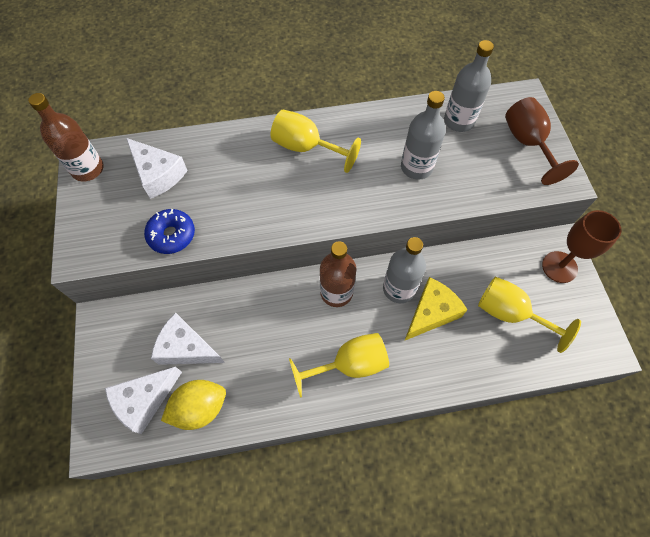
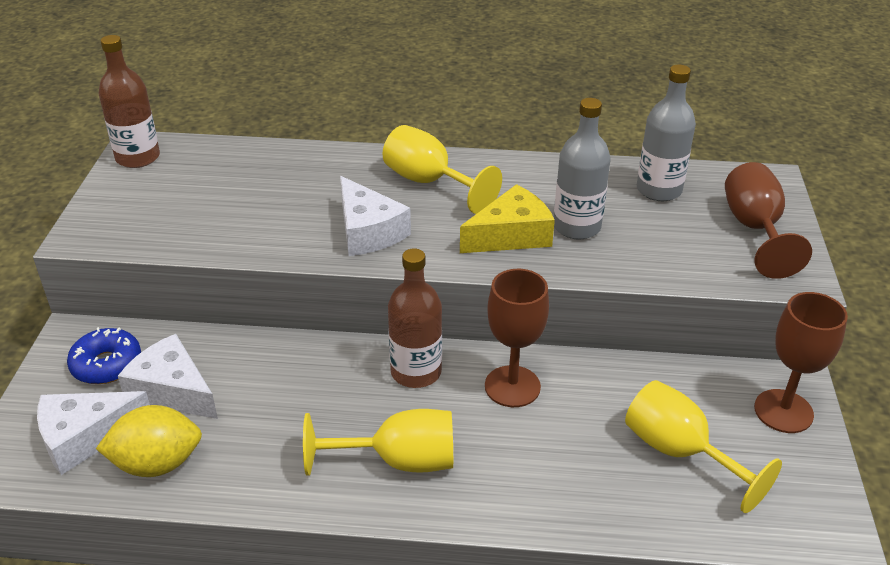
camera: 15 degrees right, 25 degrees down
(158, 174) = (222, 176): white cheese -> white cheese (368, 231)
(172, 235) = (209, 237): blue donut -> blue donut (107, 364)
(399, 289) = (512, 386): grey bottle -> brown goblet
(431, 313) = (552, 425): yellow cheese -> yellow cheese (511, 235)

